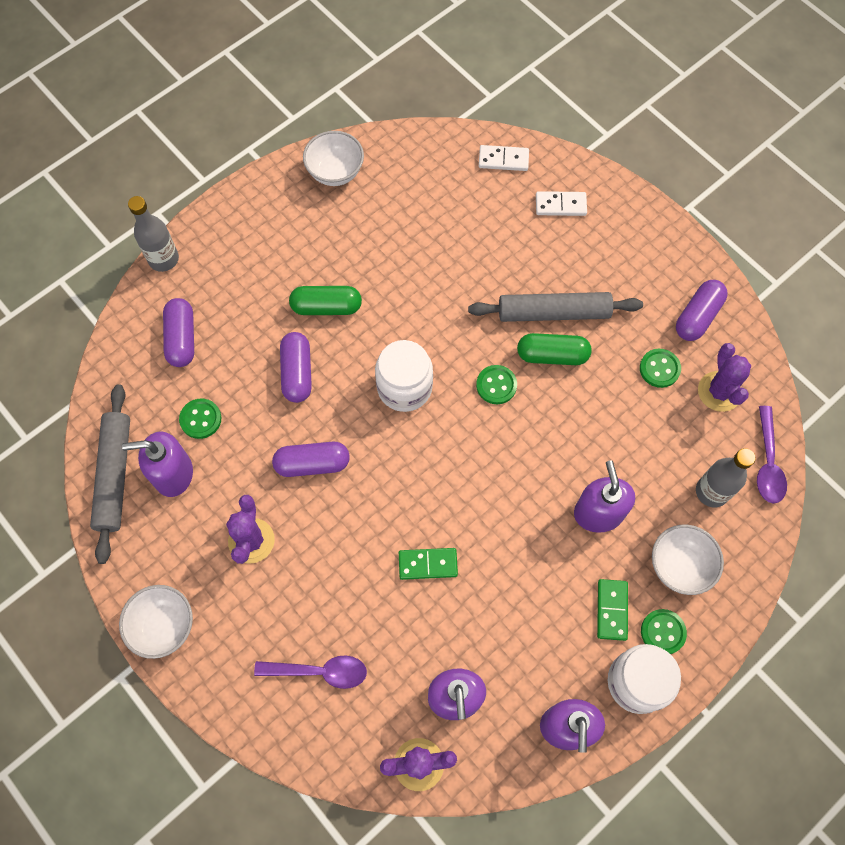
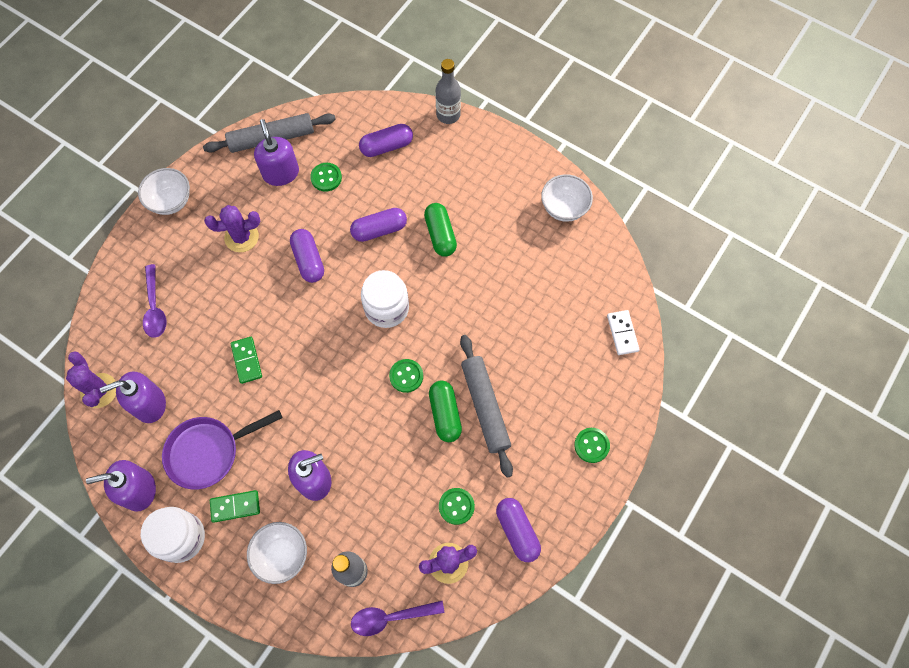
camera: 75 degrees right, 0 degrees up
(536, 631) = (208, 452): none -> purple pan
(560, 205) = (592, 390): white domino -> none
(663, 632) = (224, 551): green button -> green button (591, 445)
(697, 316) = (517, 531): purple capsule -> purple capsule turned 45 degrees clockwise

